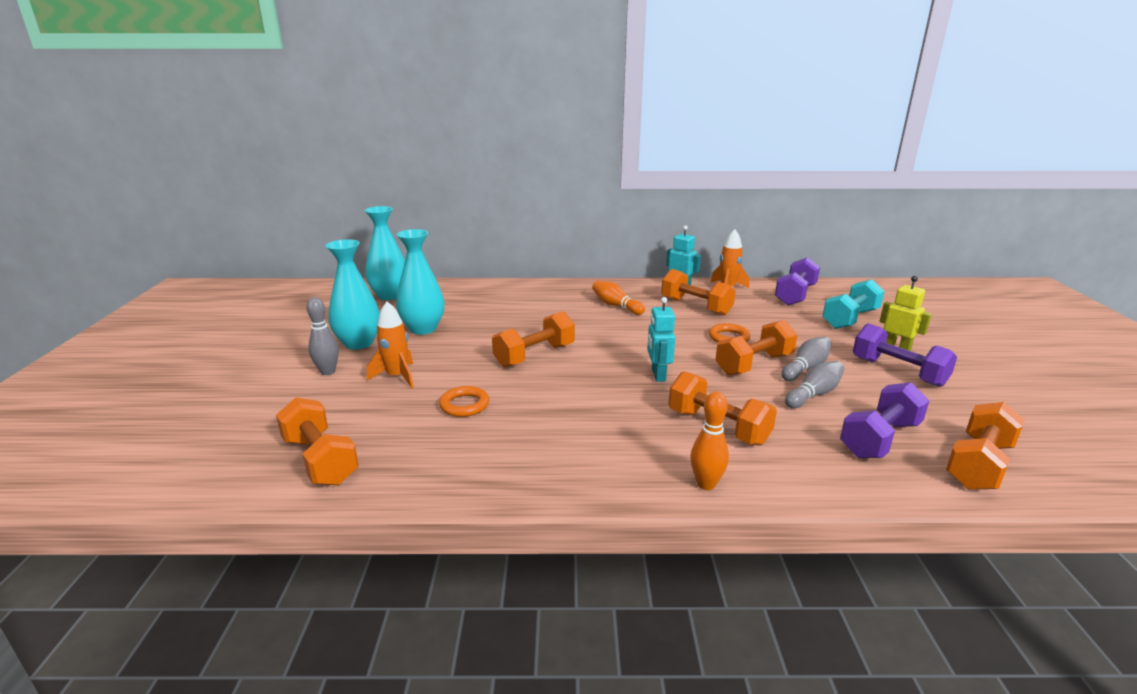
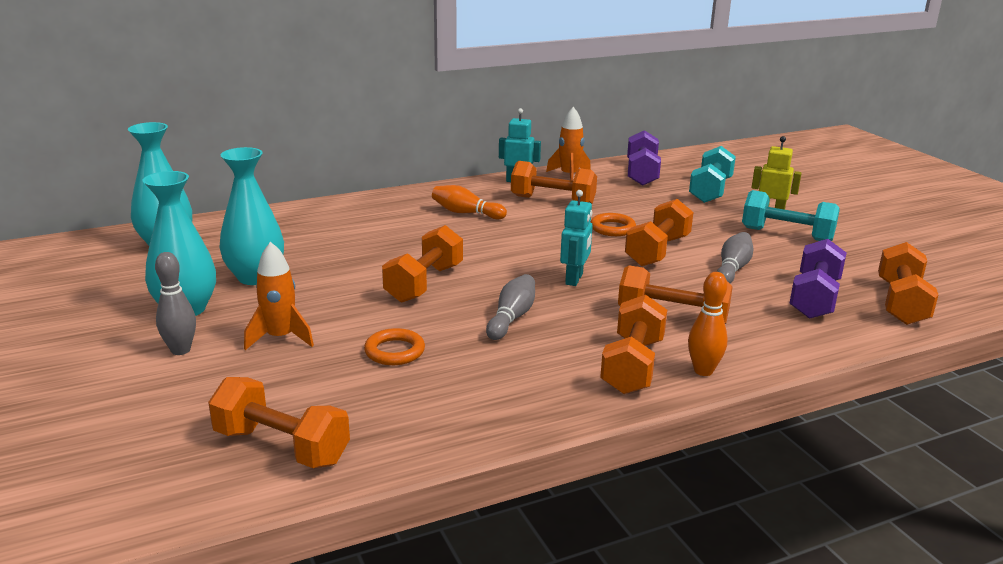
camera: 25 degrees left, 0 degrees up
(644, 463) = (632, 366): none -> orange dumbbell
(658, 375) = (574, 279): turquoise robot -> turquoise robot turned 135 degrees counterclockwise
(805, 368) = (706, 246): grey bowling pin -> grey bowling pin (511, 318)
(898, 372) = (787, 235): purple dumbbell -> turquoise dumbbell

